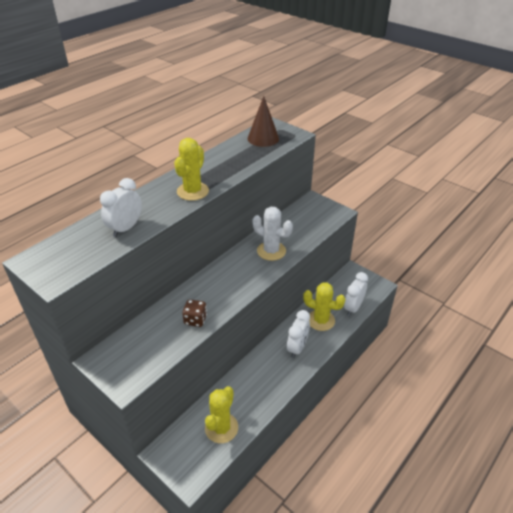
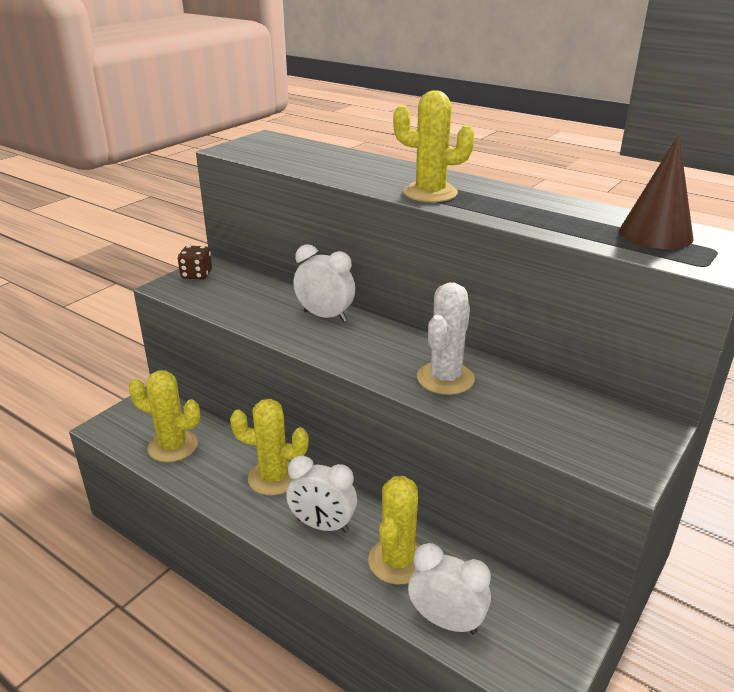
camera: 85 degrees right, 10 degrees down
(126, 228) = (327, 166): white clock -> white clock (325, 316)
(195, 320) = (269, 319): brown dice -> brown dice (196, 275)
(258, 370) = (273, 478): none -> yellow cactus

